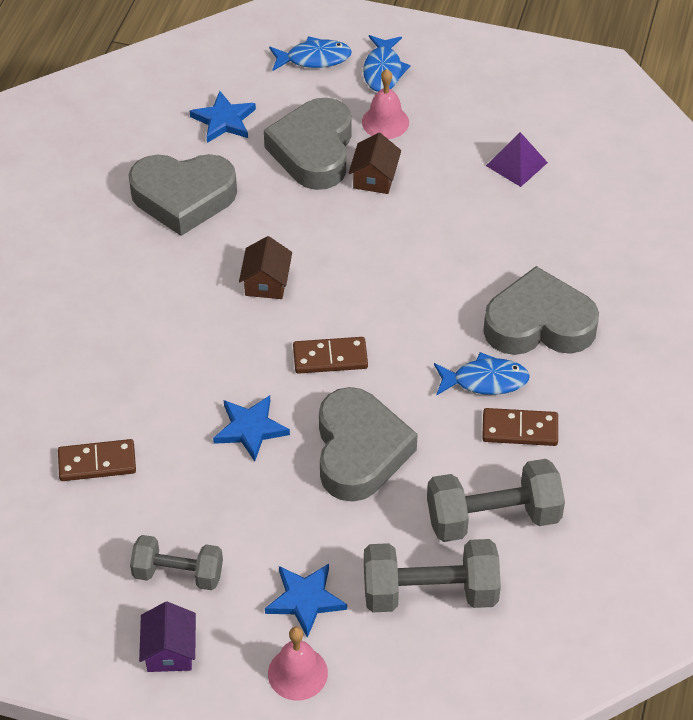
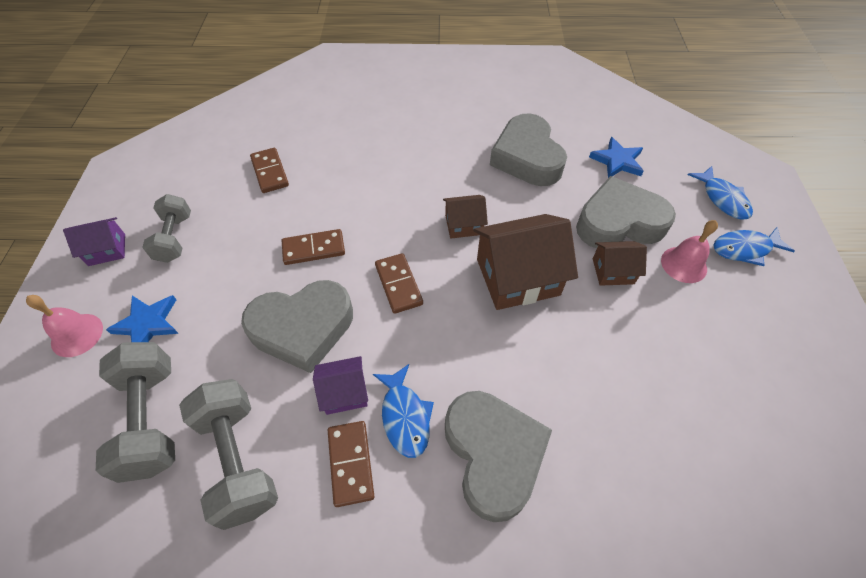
camera: 75 degrees right, 5 degrees up
(250, 429) = (313, 249): blue star -> brown domino
(355, 255) = (517, 277): none -> brown house
(446, 424) = (344, 392): none -> purple house
(516, 164) = (699, 387): purple pyramid -> none

